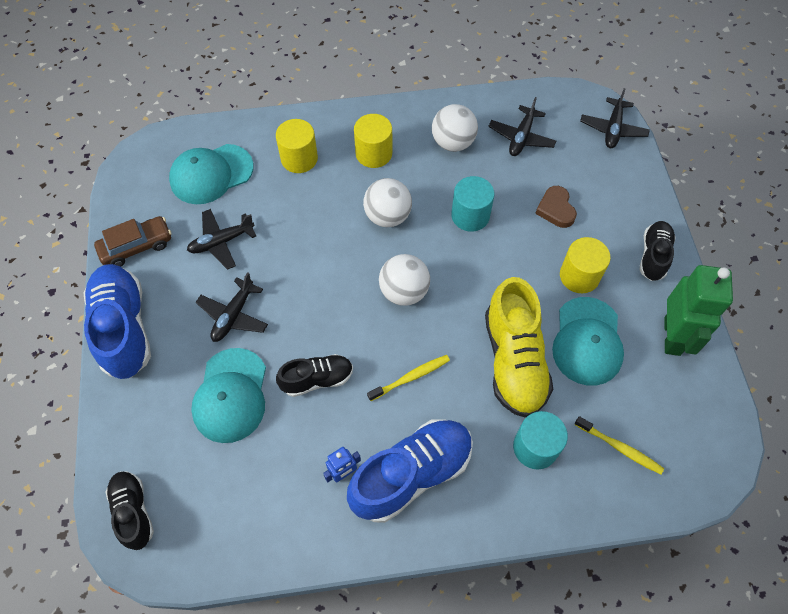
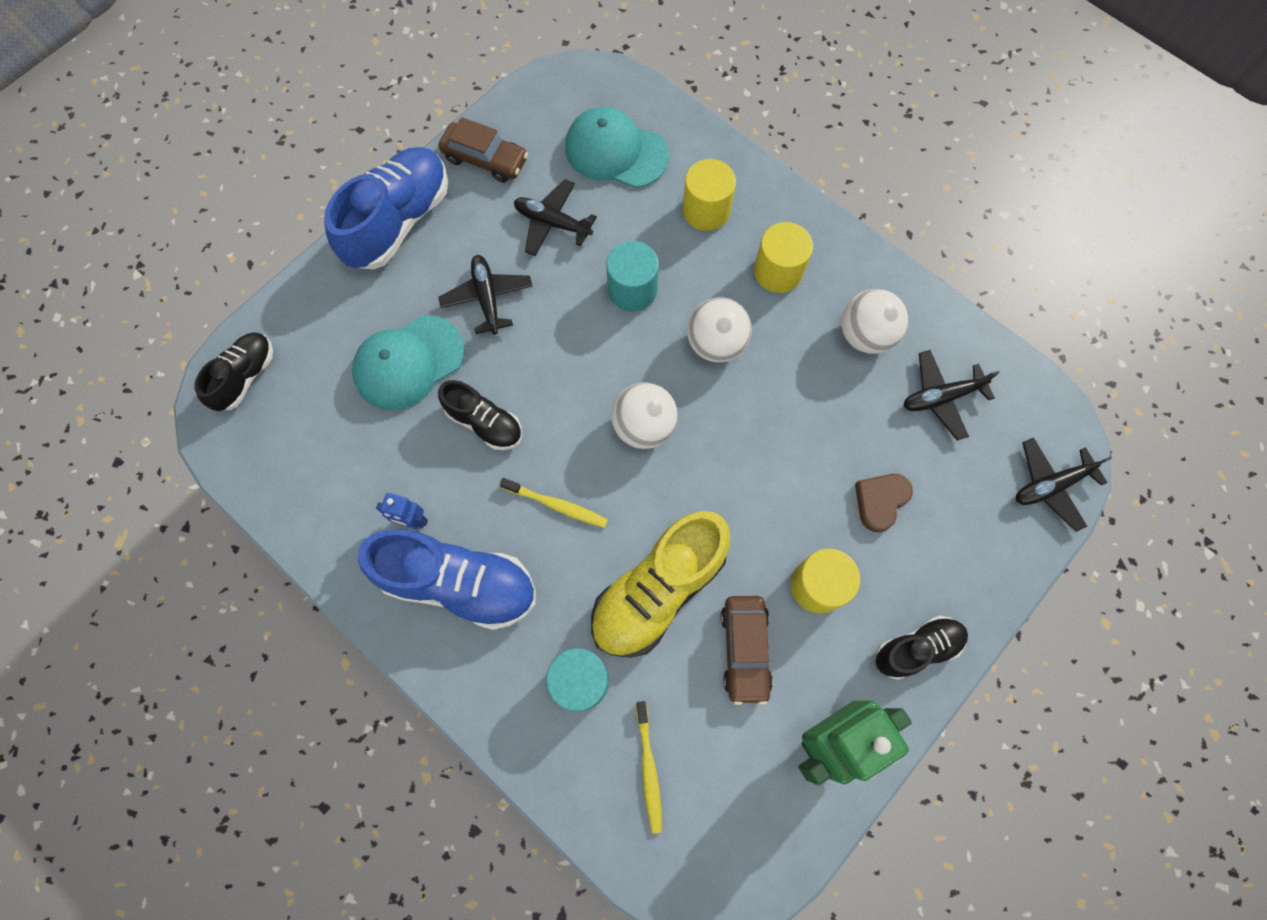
camera: 50 degrees right, 10 degrees up
(233, 315) = (487, 298): black plane -> black plane turned 90 degrees clockwise
(470, 215) = (790, 421): turquoise cylinder -> turquoise cylinder (632, 290)
(587, 341) = (745, 650): turquoise cap -> brown car

